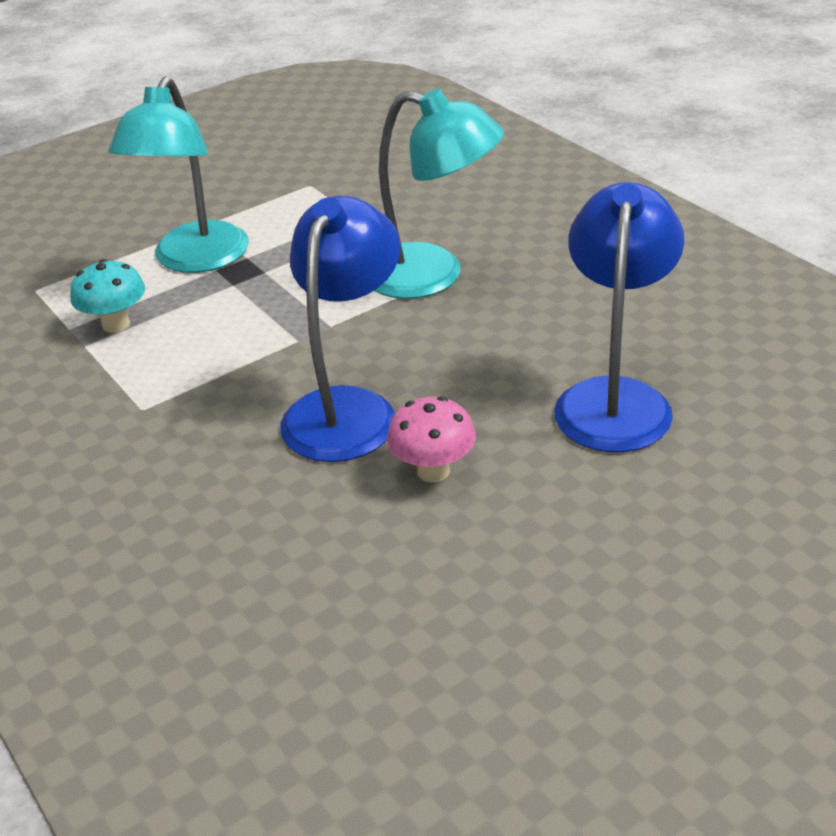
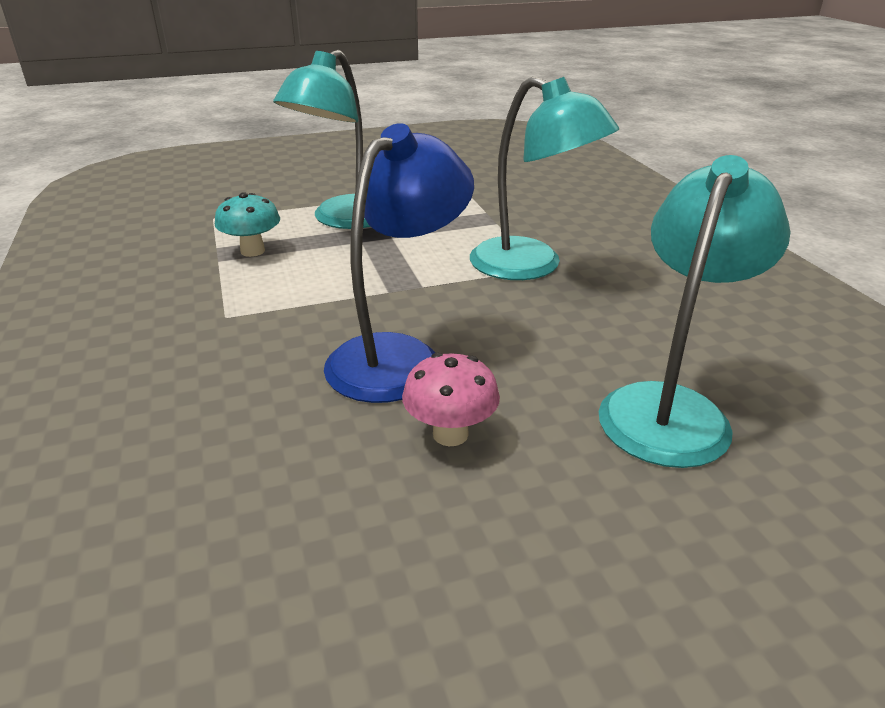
camera: 15 degrees right, 5 degrees down
(615, 398) = (671, 408): blue lamp -> turquoise lamp

